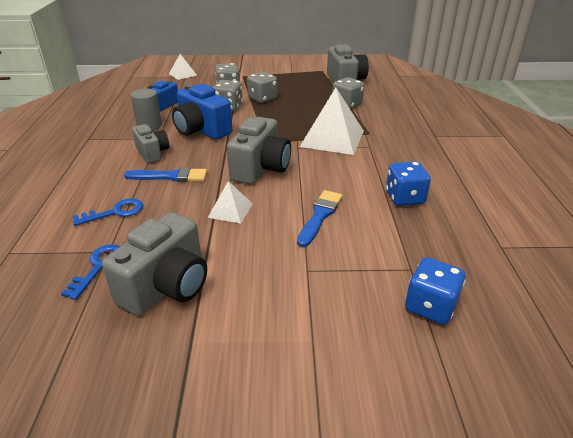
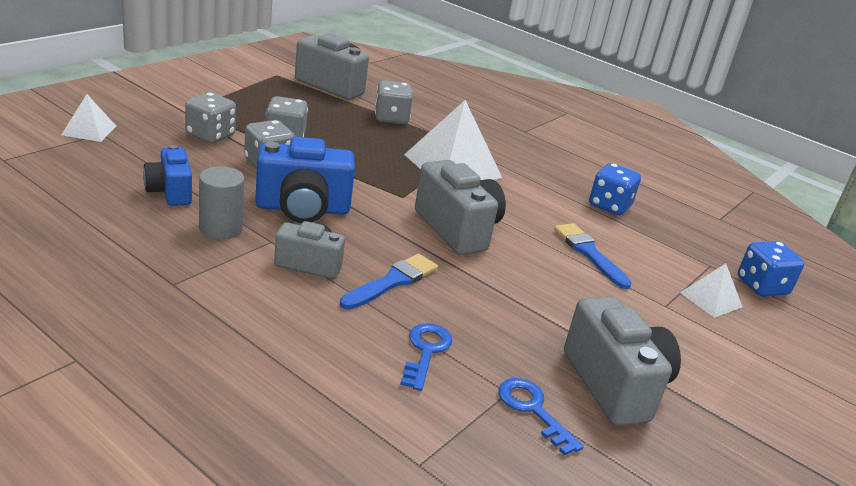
camera: 55 degrees left, 5 degrees down
(230, 210) = (519, 287): white pyramid -> white pyramid (711, 299)

